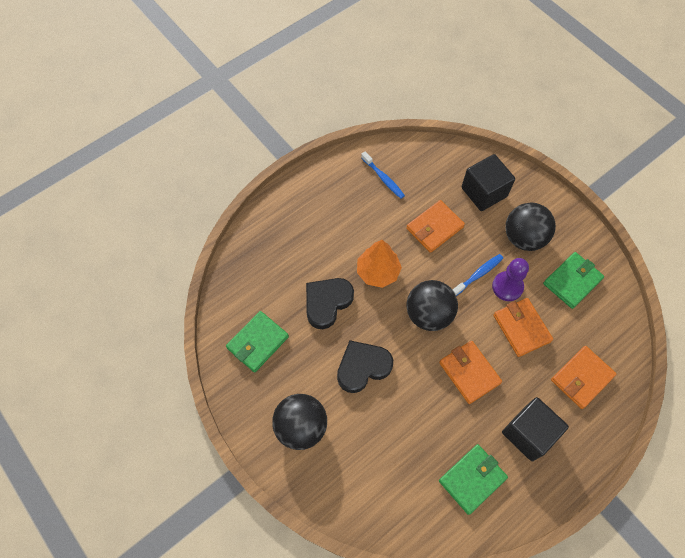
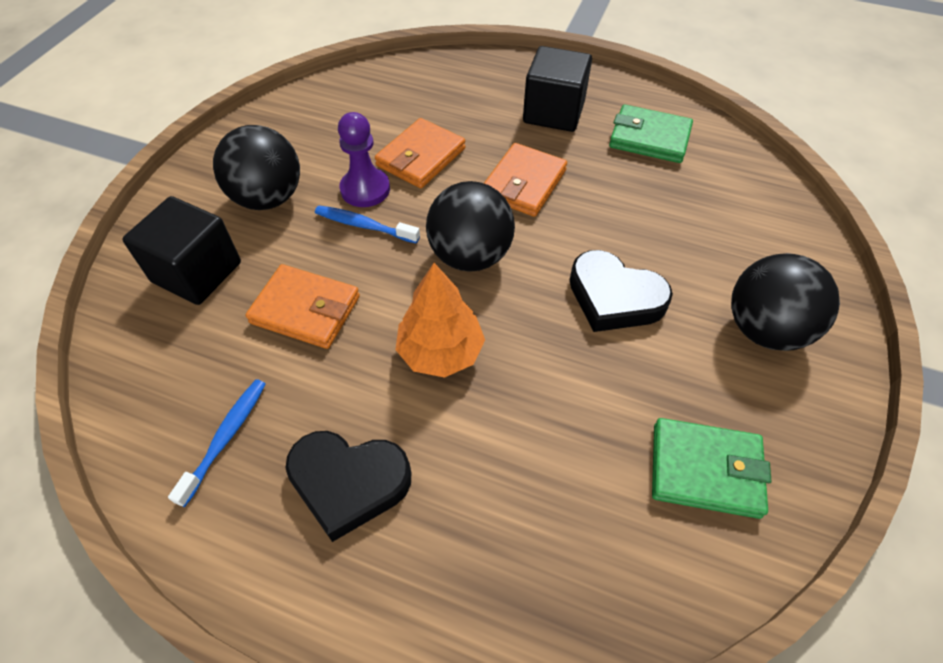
camera: 120 degrees left, 10 degrees down
(327, 303) = (549, 399): black heart -> black heart (348, 483)
(572, 281) = (316, 133): green wallet -> none
(581, 378) = (449, 92): orange wallet -> none

